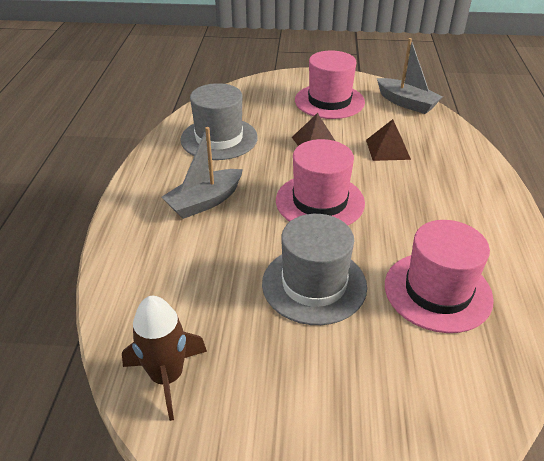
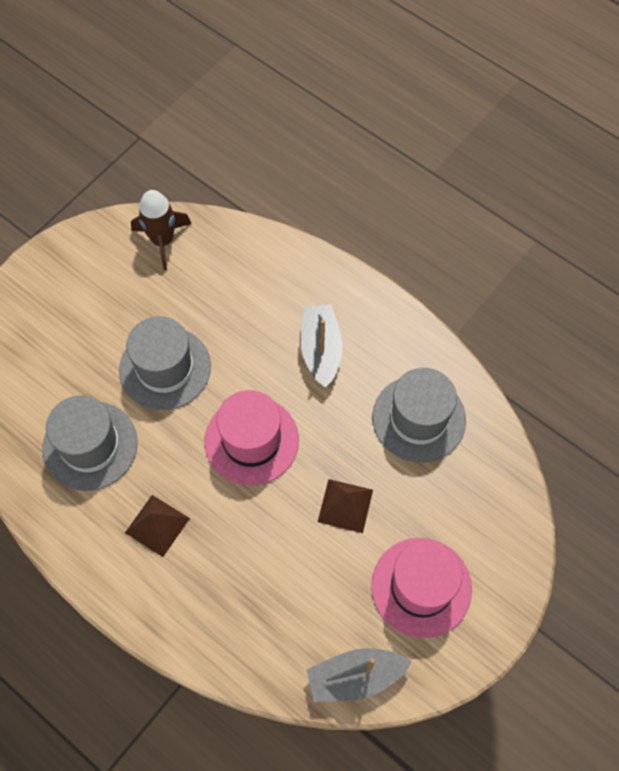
camera: 125 degrees right, 25 degrees up
(387, 149) = (282, 568): brown pyramid -> brown pyramid (157, 525)
(437, 291) = (90, 446): pink hat -> grey hat

